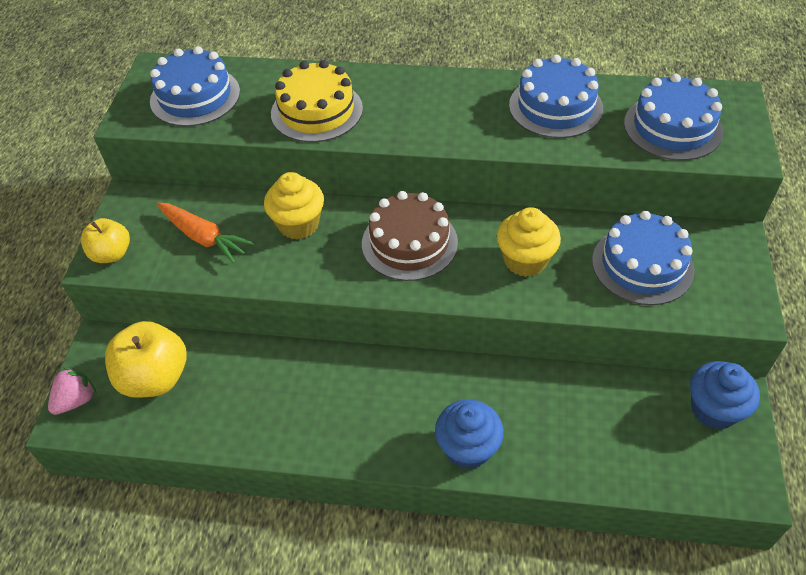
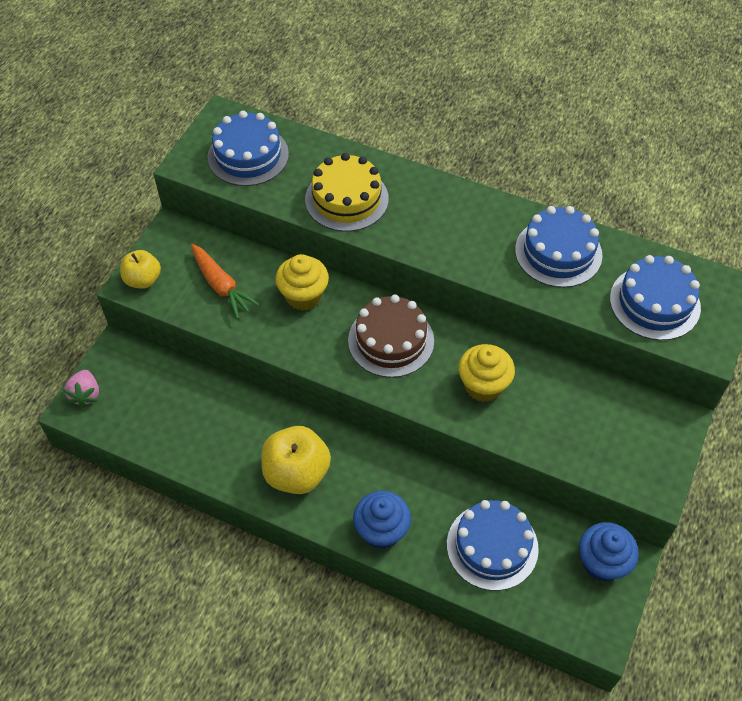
camera: 15 degrees right, 5 degrees up
(76, 400) = (86, 394): pink strawberry -> pink strawberry turned 120 degrees clockwise
(155, 378) = (152, 394): yellow apple -> yellow apple (296, 473)
(642, 265) = (583, 420): blue cake -> blue cake (492, 546)

